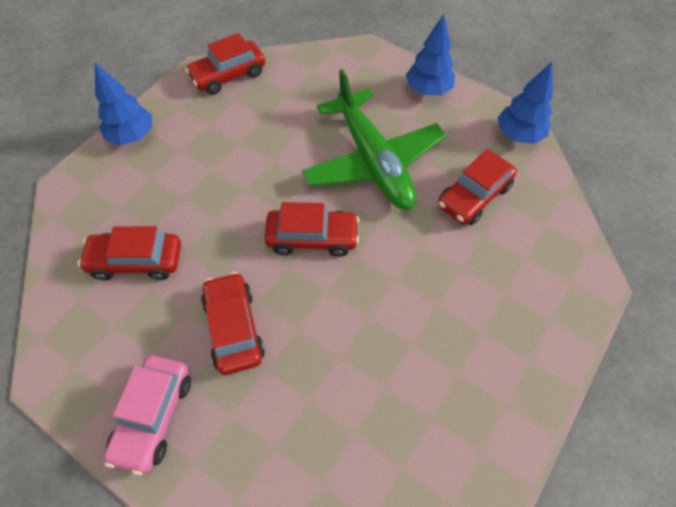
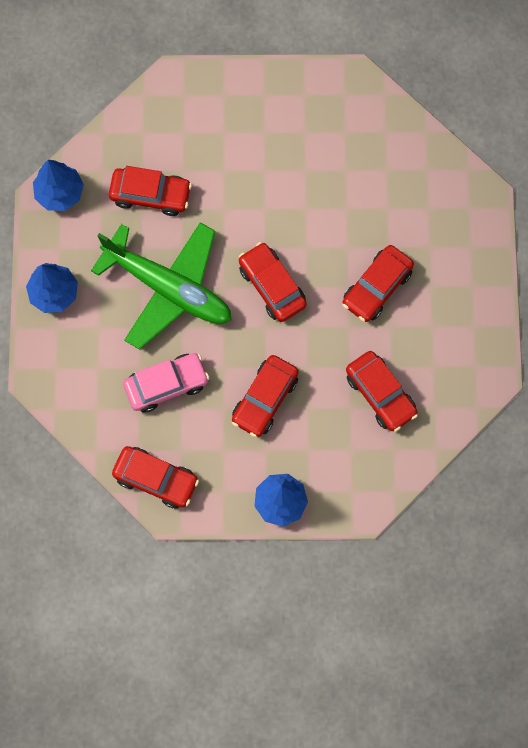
camera: 125 degrees left, 15 degrees up
(153, 416) = (464, 291): pink car -> pink car (166, 385)
(219, 173) = (265, 399): none -> red car
(373, 161) = (169, 288): green plane -> green plane turned 90 degrees clockwise

